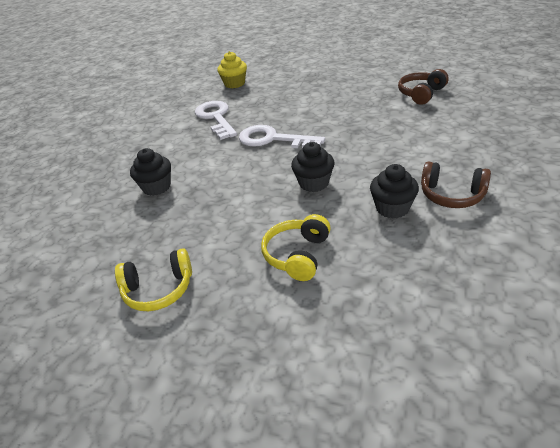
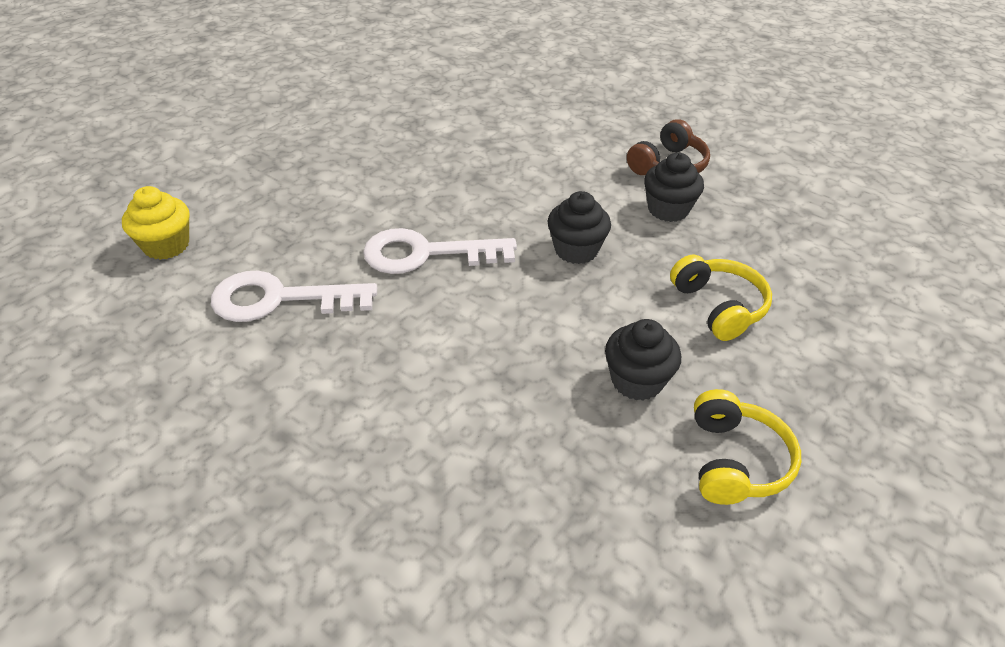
camera: 75 degrees left, 5 degrees up
(156, 187) = (458, 424): black cupcake -> black cupcake (637, 381)
(273, 139) = (426, 254): white key -> white key turned 45 degrees clockwise
(297, 255) = (719, 306): yellow headphones -> yellow headphones turned 150 degrees counterclockwise
(421, 94) = (435, 101): brown headphones -> none

